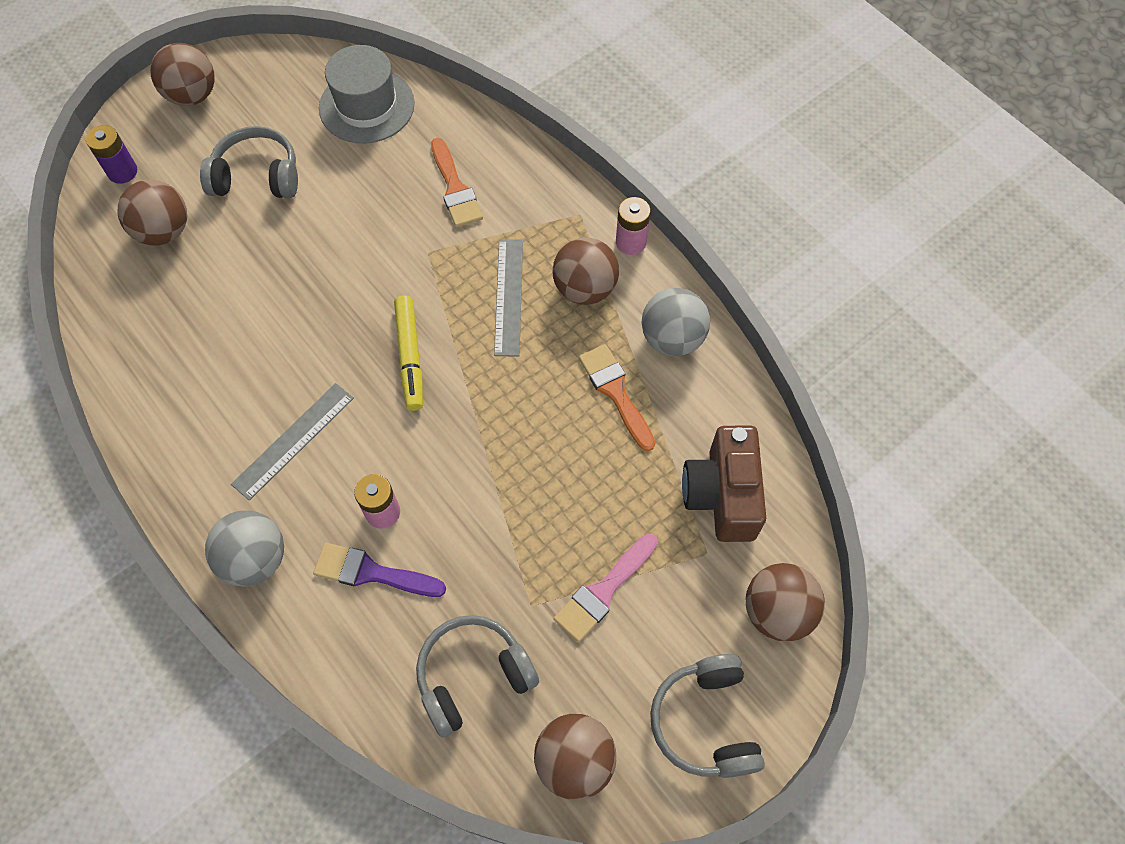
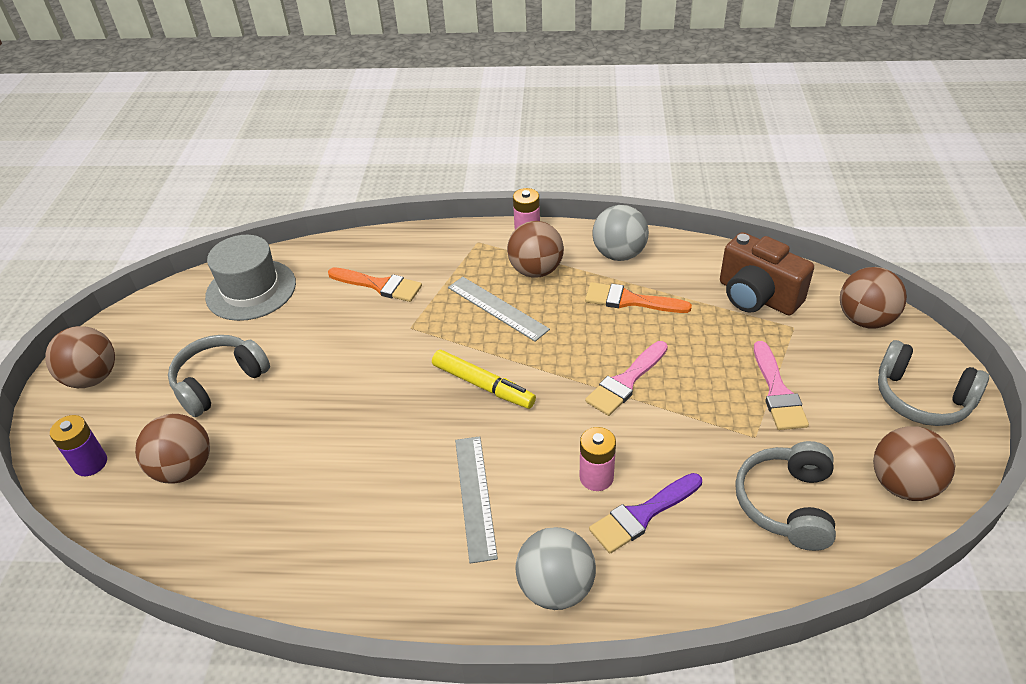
camera: 45 degrees left, 20 degrees down
(508, 460) = (626, 381): none -> pink brush

